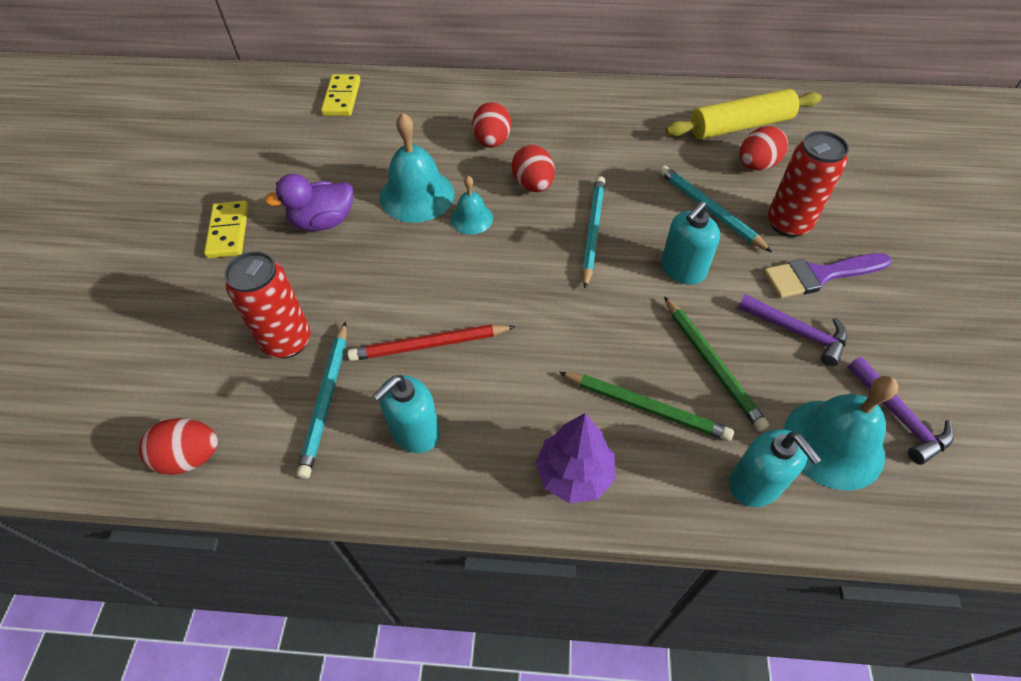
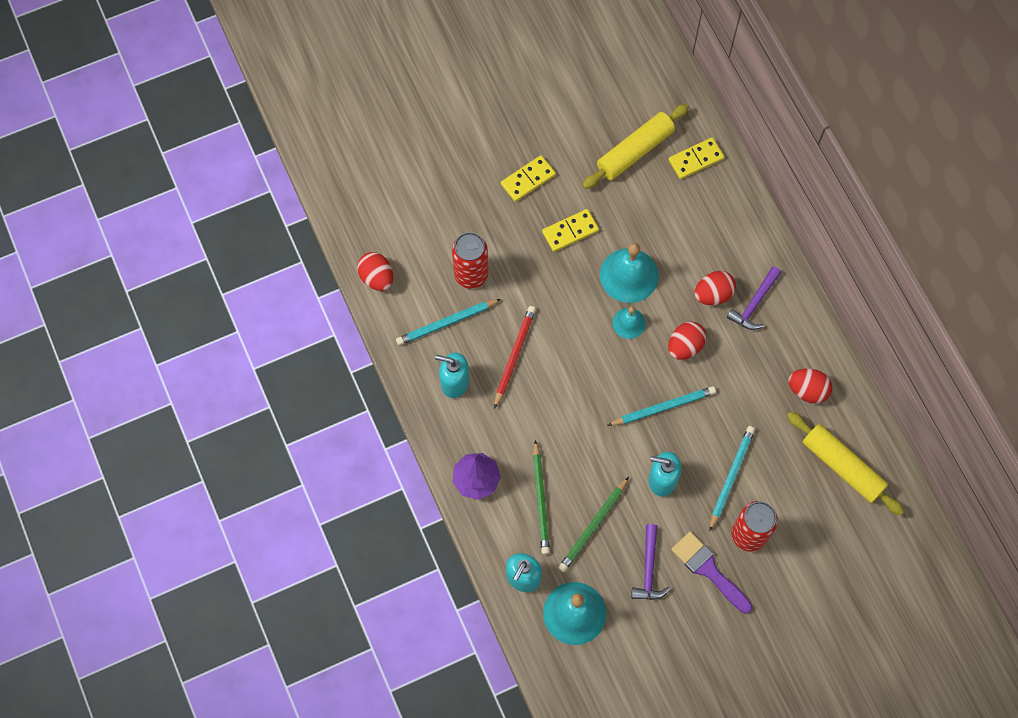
camera: 60 degrees right, 15 degrees up
(288, 135) = (635, 151): none -> yellow rolling pin
(323, 222) = (570, 231): purple duck -> yellow domino
(429, 345) = (514, 356): red pencil -> red pencil turned 60 degrees clockwise
(756, 165) = (801, 493): red egg -> red egg (807, 390)
(899, 417) = (615, 646): purple hammer -> purple hammer (754, 304)

